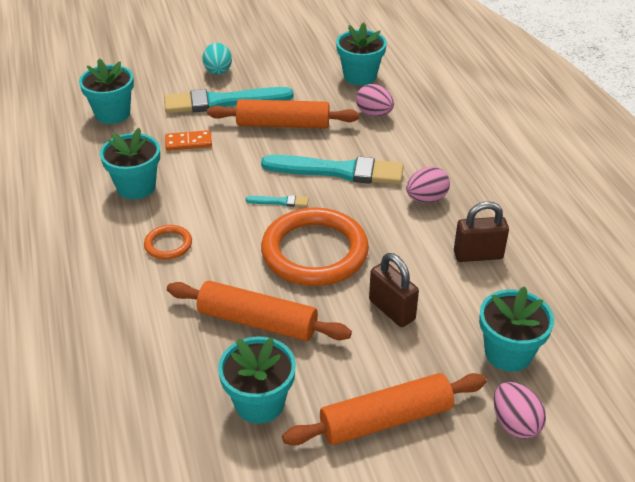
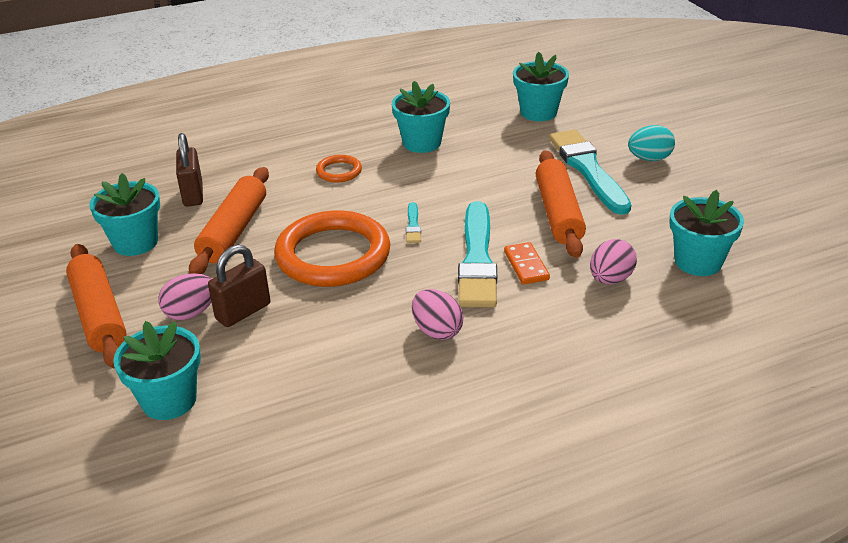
camera: 85 degrees right, 5 degrees down
(188, 142) = (503, 159): orange domino -> orange domino (526, 265)
(478, 255) = (333, 376): brown padlock -> brown padlock (193, 194)
(515, 424) = (71, 403): pink egg -> pink egg (191, 313)

